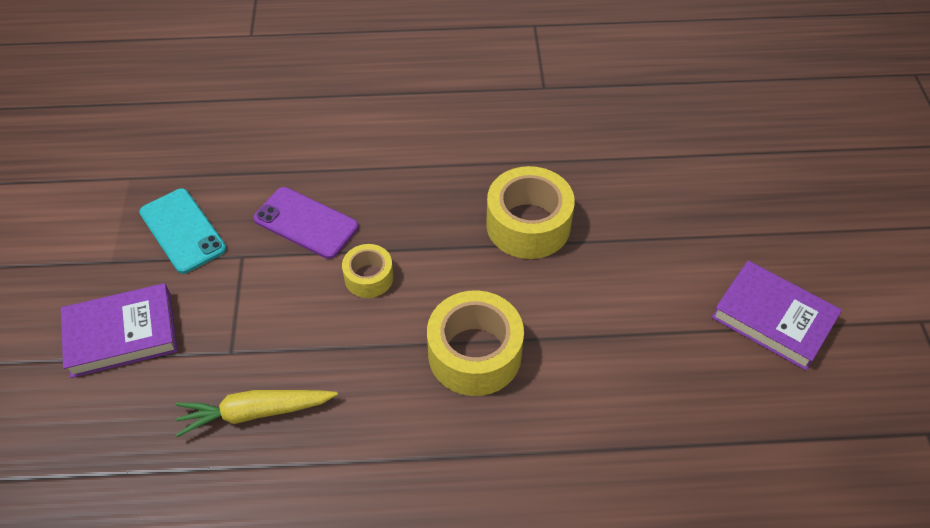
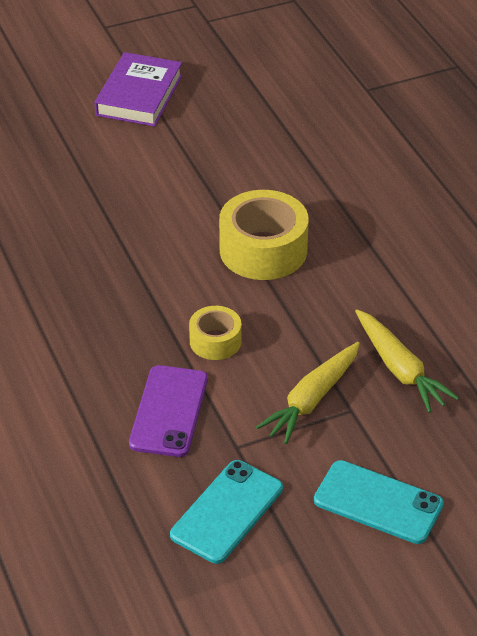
camera: 110 degrees left, 10 degrees down
(122, 334) = (378, 502): purple book -> turquoise phone
(259, 326) = (311, 400): none -> yellow carrot
(528, 225) = (98, 249): yellow tape -> none

